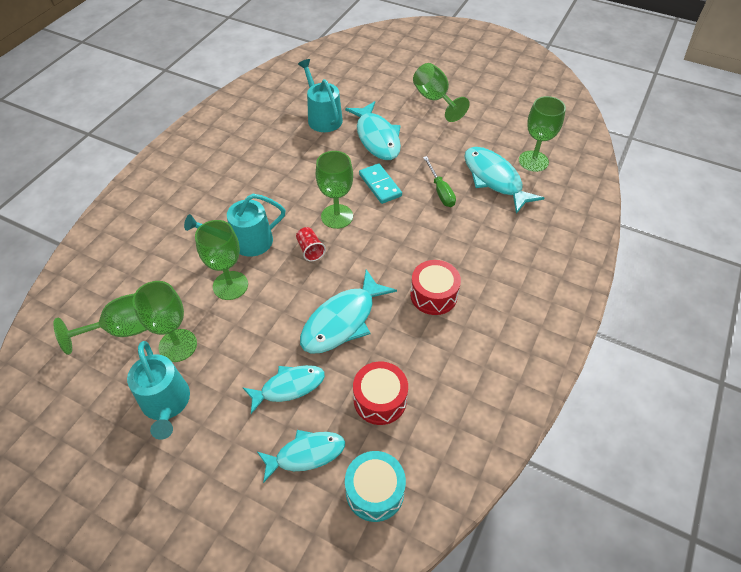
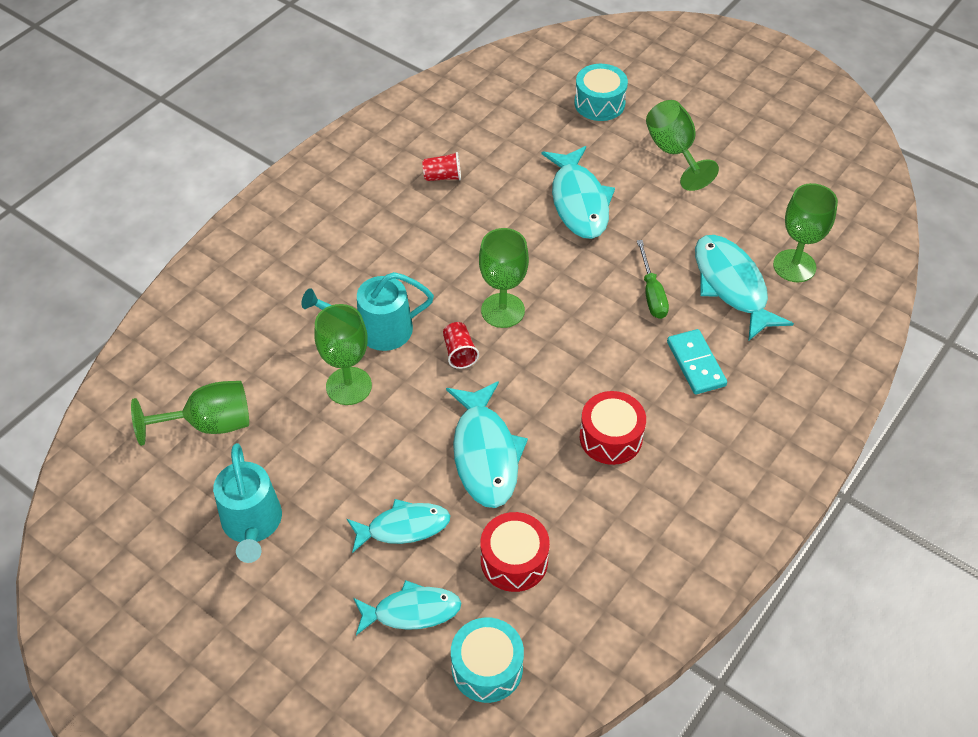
camera: 10 degrees right, 0 degrees up
(178, 345) = (274, 454): green goblet -> none
(278, 133) = (442, 177): none -> red cup
(323, 117) = (508, 161): turquoise watering can -> none
(342, 321) = (485, 454): turquoise fish -> turquoise fish turned 60 degrees counterclockwise
(378, 75) = (599, 103): none -> turquoise drum
(380, 185) = (569, 273): turquoise domino -> turquoise domino (695, 364)

